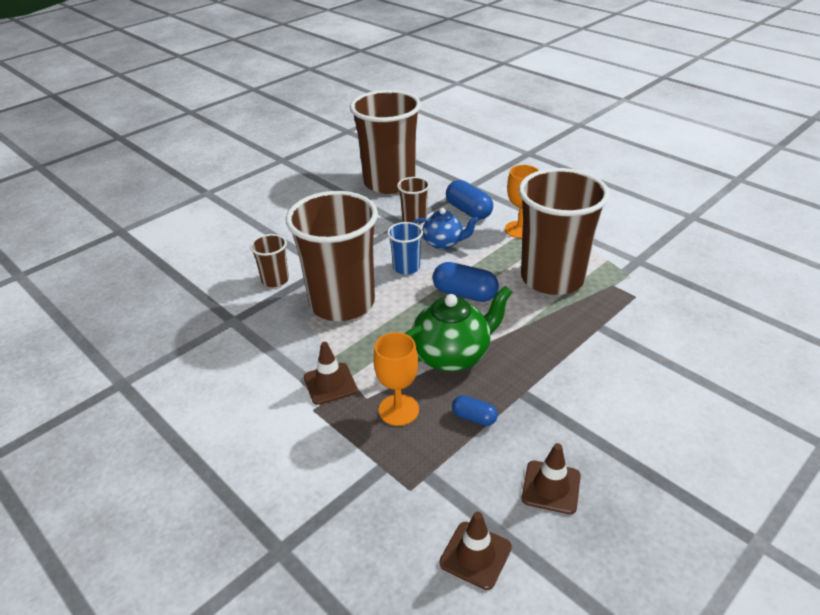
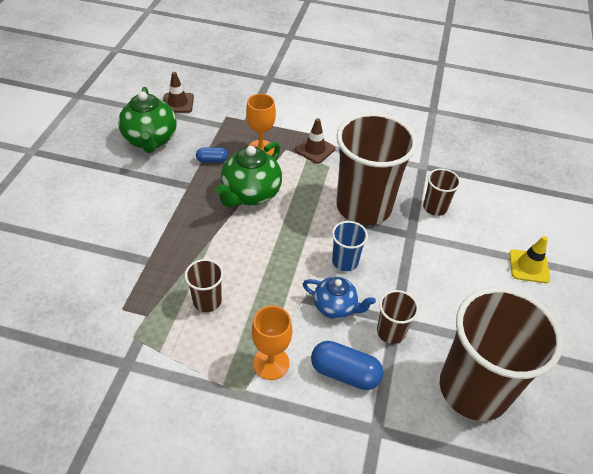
camera: 145 degrees right, 10 degrees up
(260, 220) = (529, 266): none -> yellow traffic cone
(443, 243) = (335, 307): blue teapot -> blue teapot turned 135 degrees counterclockwise
(465, 294) = (275, 252): blue capsule -> none
(551, 487) = (150, 140): brown traffic cone -> green teapot
(552, 278) = (207, 301): brown cup -> brown cup, size x0.44

